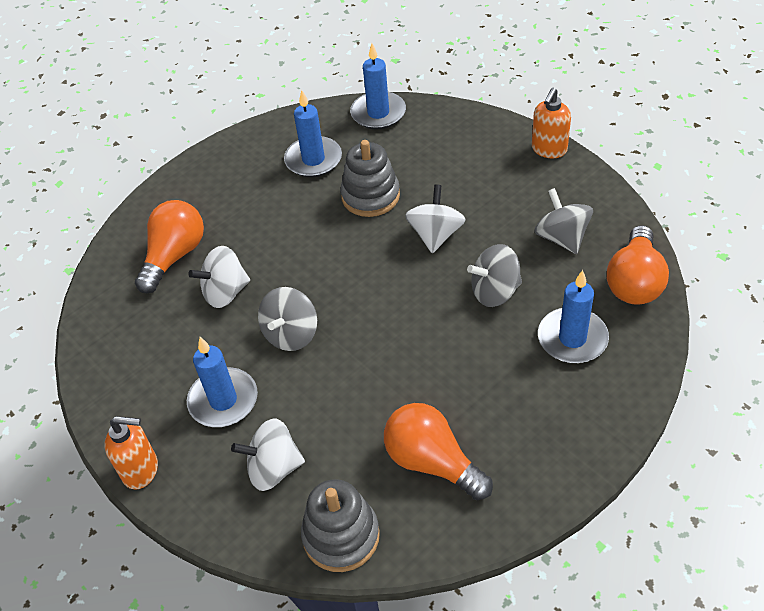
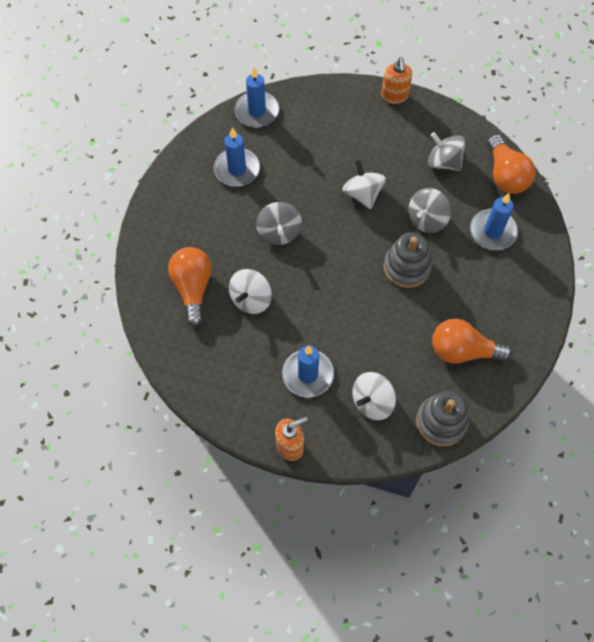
camera: 35 degrees left, 15 degrees up
(291, 334) = (318, 308): grey spinning top -> grey spinning top (279, 232)
(370, 196) = (298, 182): grey stacking toy -> grey stacking toy (406, 267)

